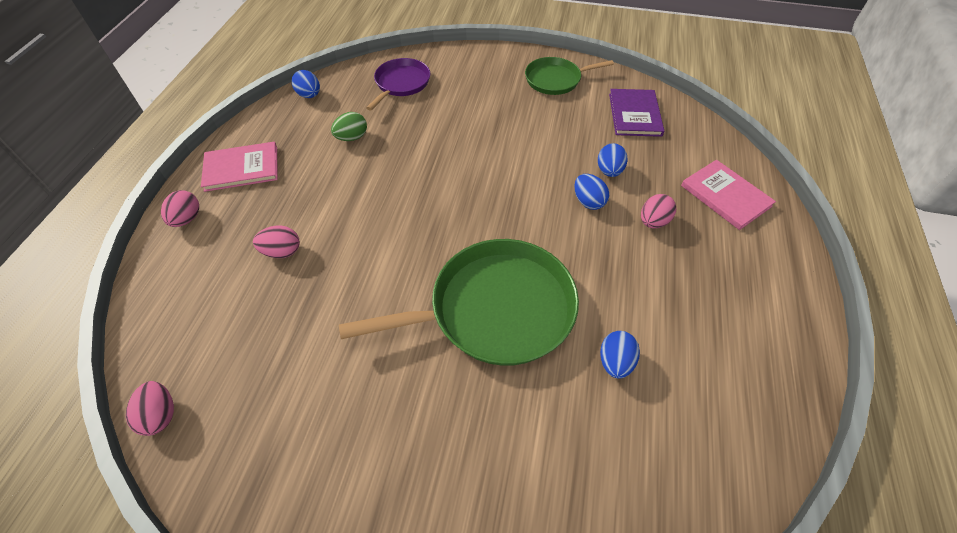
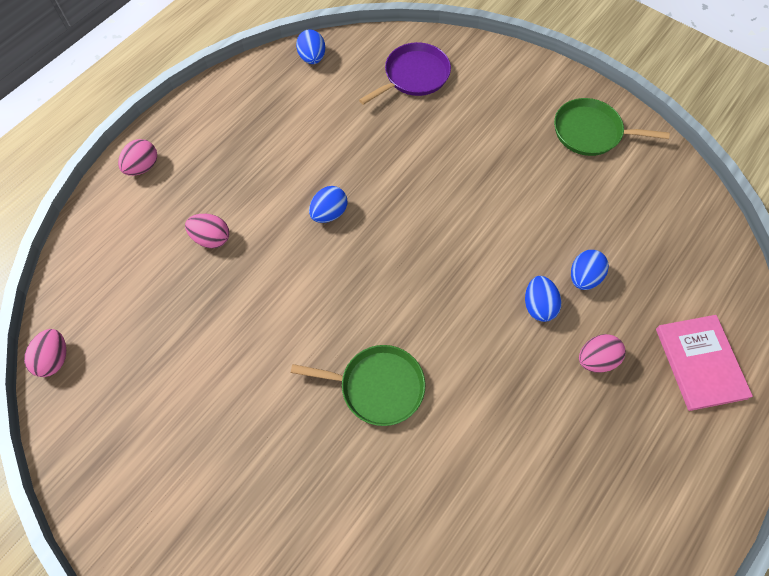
camera: 25 degrees right, 10 degrees up
(241, 168) = (212, 127): pink book -> none
(352, 137) = (331, 129): green egg -> none
(494, 309) = (377, 386): green pan -> green pan, size x0.55
(615, 362) = (464, 495): blue egg -> blue egg (329, 213)
(634, 114) = (658, 215): purple book -> none

